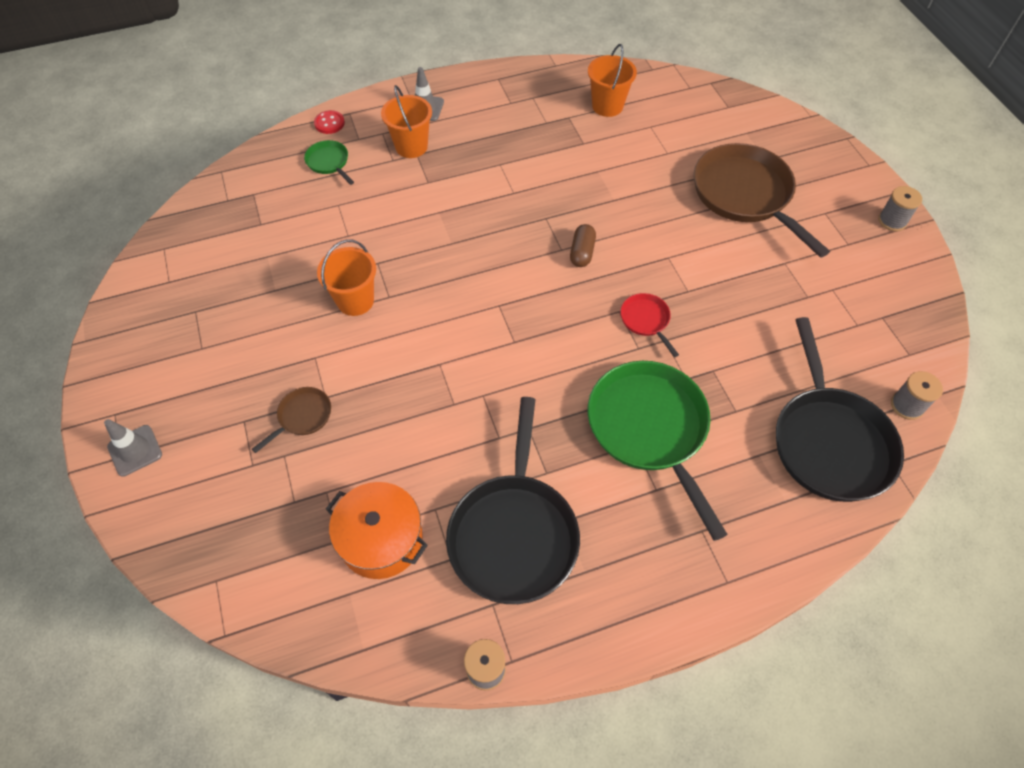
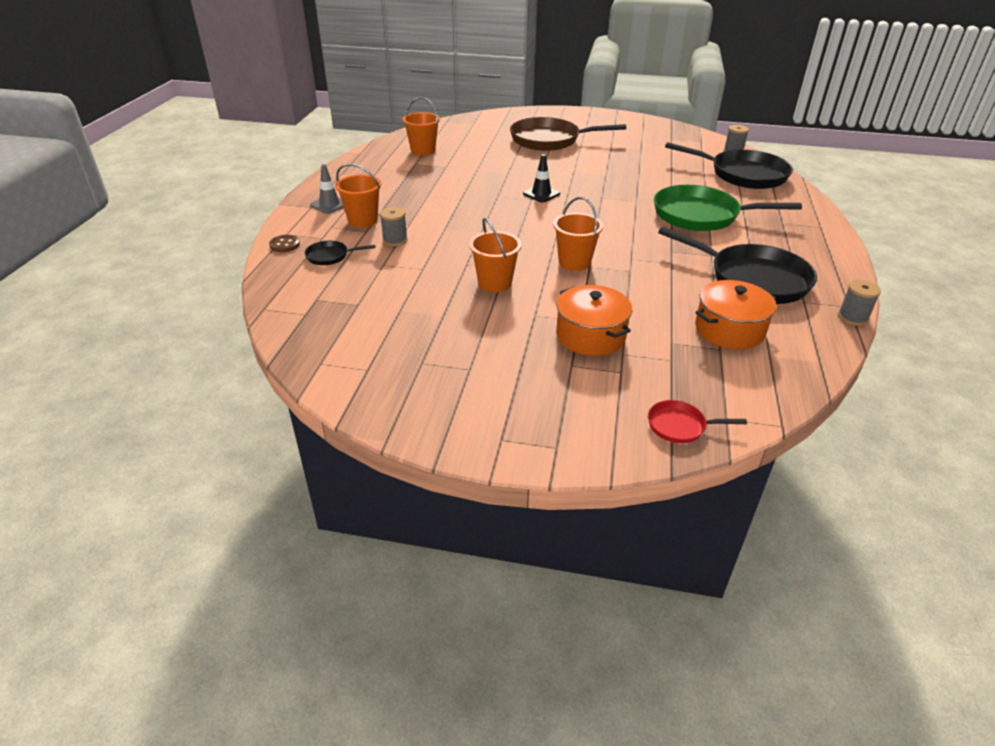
camera: 60 degrees left, 20 degrees down
(135, 450) = (556, 435): grey traffic cone -> none
(302, 417) = (590, 335): brown pan -> orange pot
(329, 123) = (284, 245): red button -> brown button
(329, 162) = (330, 256): green pan -> black pan
(439, 347) = (574, 262): none -> orange bucket
(582, 252) = (541, 194): brown capsule -> black traffic cone
(646, 321) = (617, 192): red pan -> red pan (680, 426)
(892, 221) = (609, 116): grey spool -> grey spool (395, 240)

